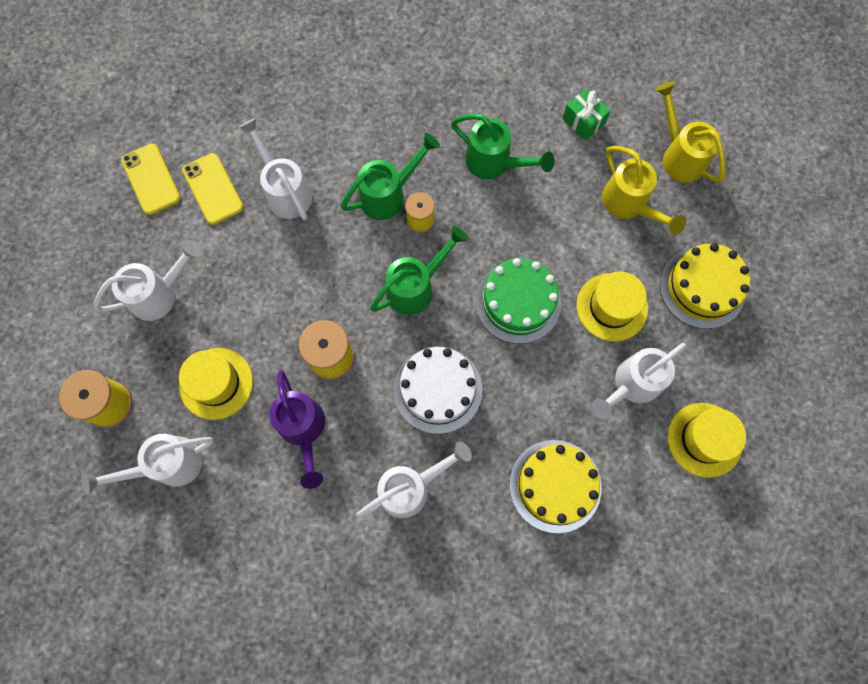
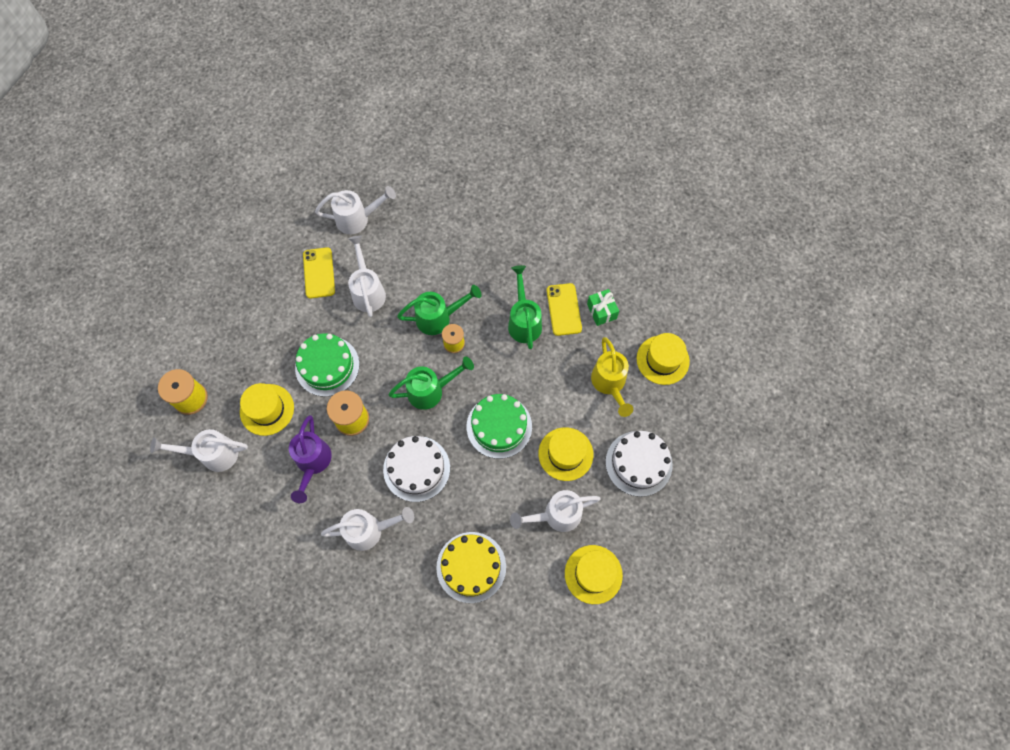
camera: 20 degrees right, 5 degrees down
(151, 179) = (280, 252): yellow phone -> yellow phone (564, 309)
(160, 294) = (254, 334): white watering can -> white watering can (358, 219)
(272, 302) = (327, 366): none -> green cake
(495, 163) = (524, 321): green watering can -> green watering can turned 150 degrees counterclockwise
(679, 155) = (662, 360): yellow watering can -> yellow hat
(702, 287) = (638, 463): yellow cake -> white cake

